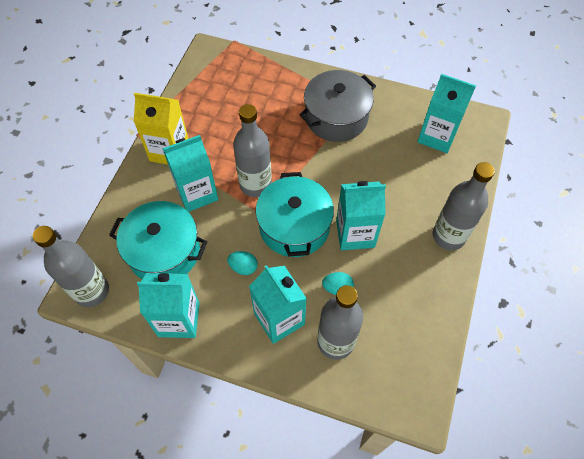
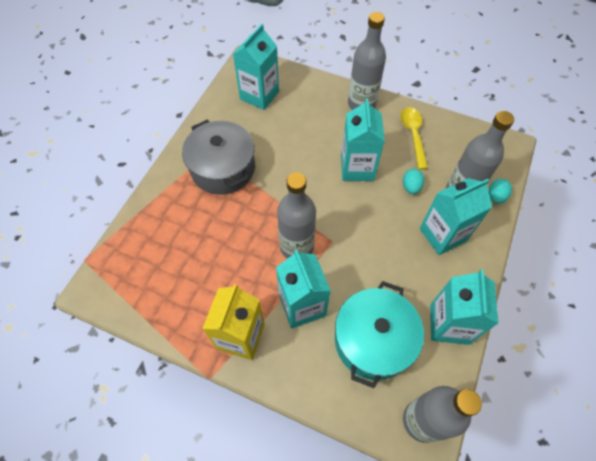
camera: 85 degrees left, 0 degrees up
(243, 267) = (391, 262): turquoise egg -> turquoise egg (495, 197)
(294, 226) = (347, 215): turquoise pot -> none
(413, 292) = (413, 135): none -> yellow spoon

